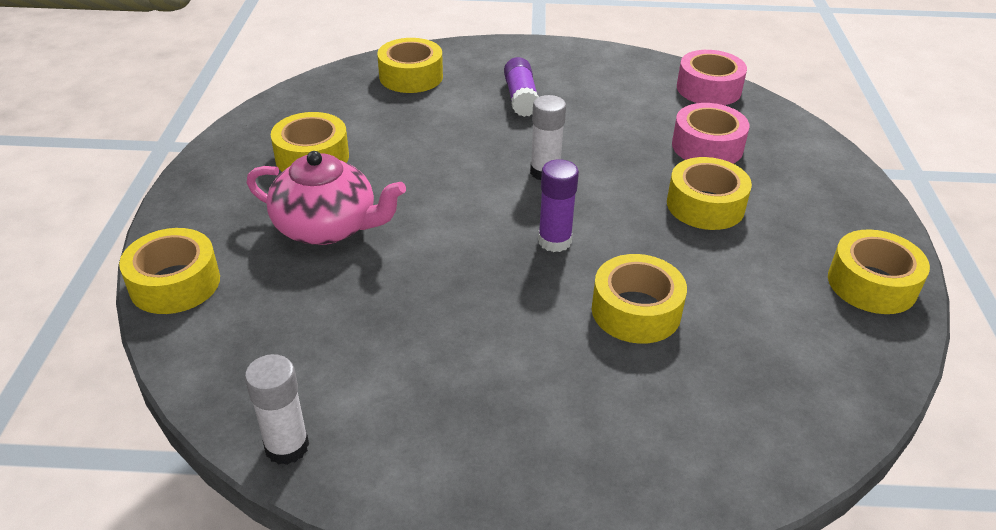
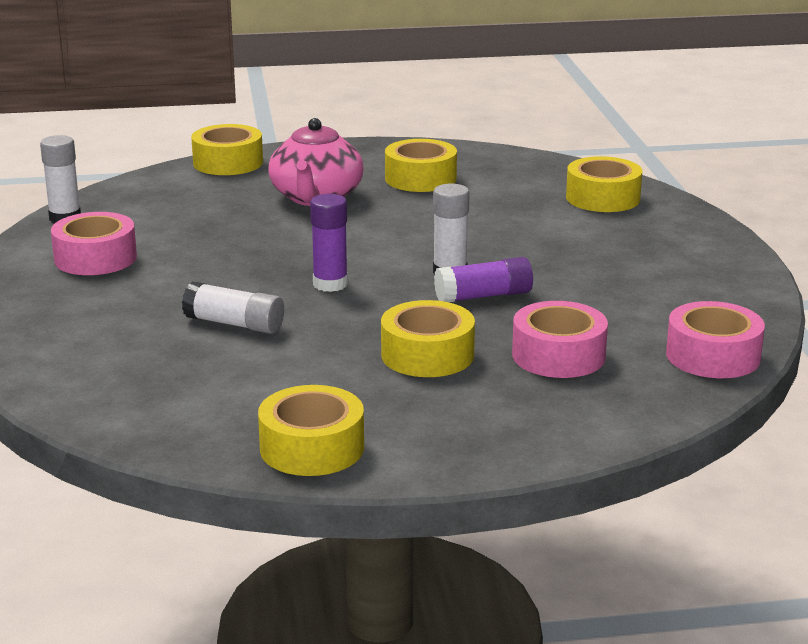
camera: 80 degrees right, 15 degrees down
(437, 416) = (95, 258): none -> pink tape
(521, 98) = (598, 251): purple glue stick -> purple glue stick (483, 296)
(636, 311) = (234, 324): yellow tape -> white glue stick

